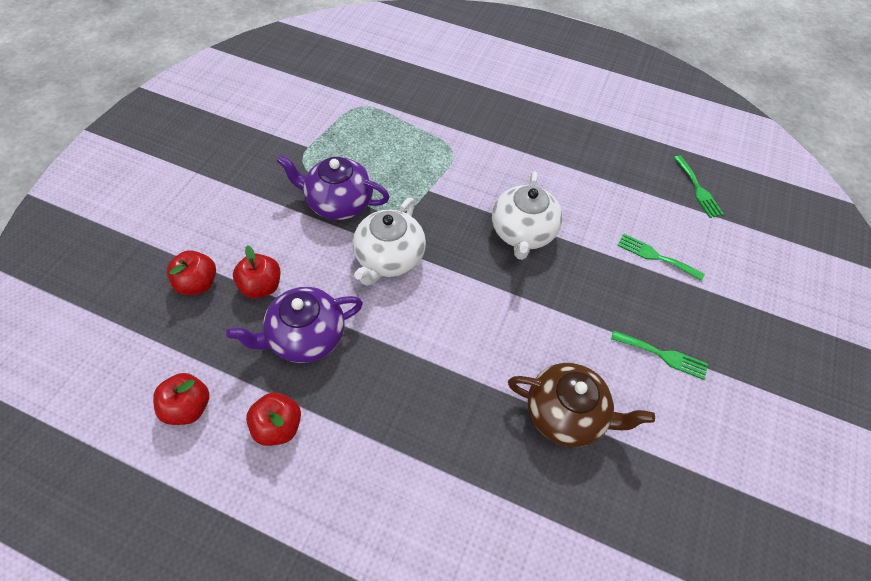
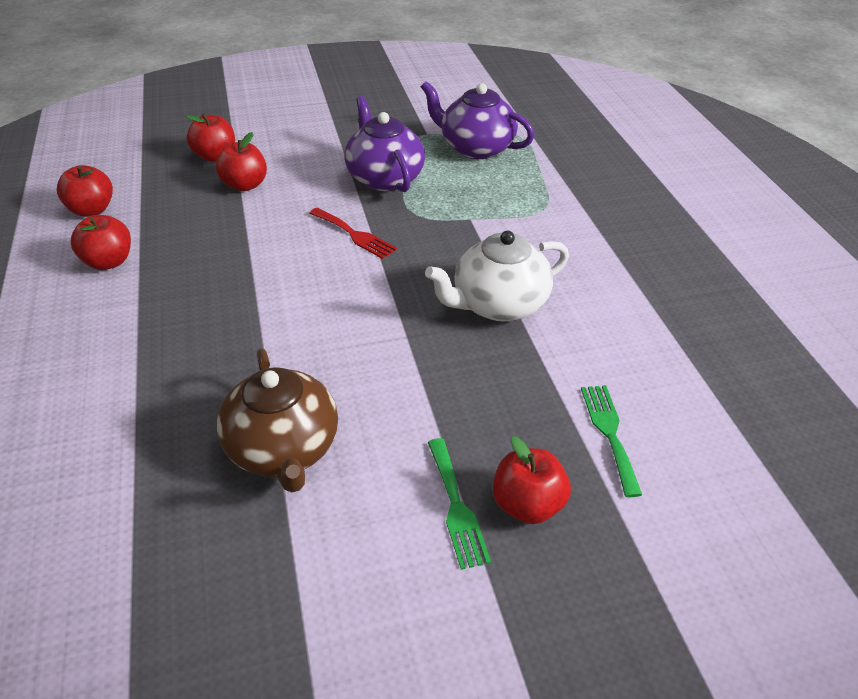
camera: 55 degrees right, 15 degrees down
(306, 337) = (214, 232): purple teapot -> purple teapot (476, 148)
(389, 258) = (354, 235): white teapot -> red fork
(680, 324) = (527, 505): none -> red apple
(698, 189) = (787, 428): green fork -> none

